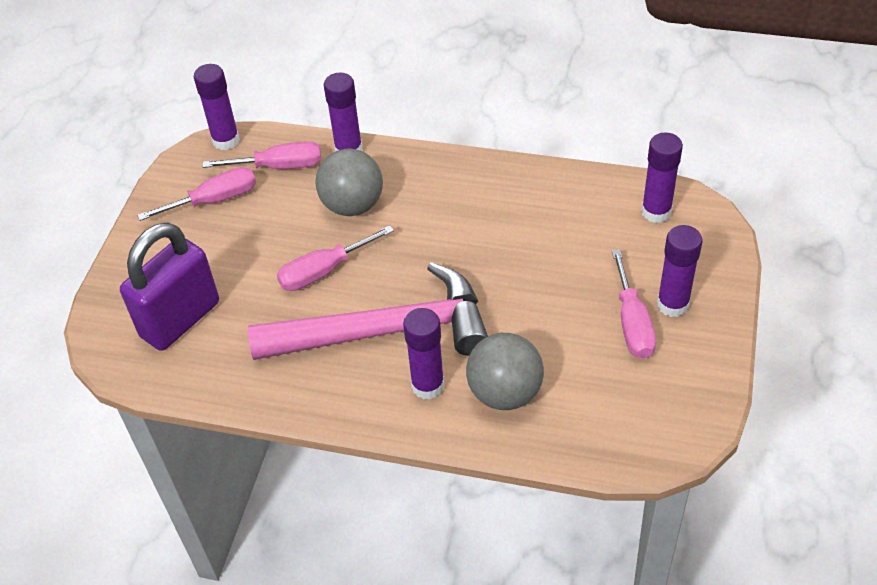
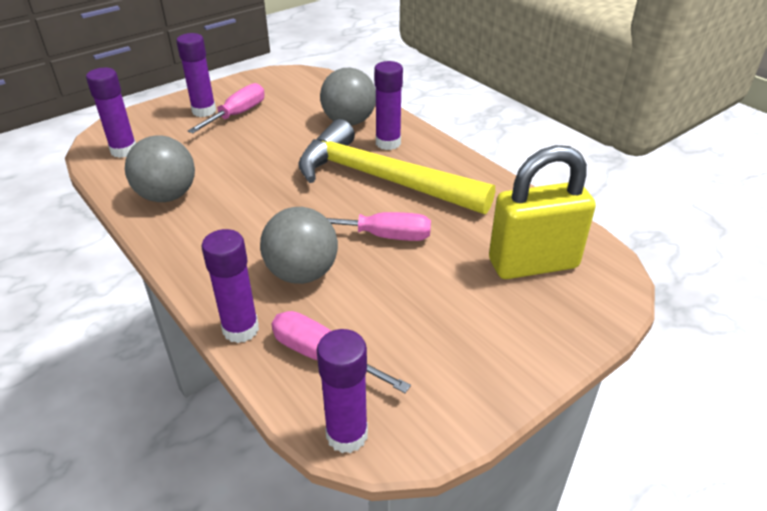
camera: 145 degrees left, 10 degrees down
(180, 319) = (533, 264): purple padlock -> yellow padlock
(214, 200) = (422, 359): pink screwdriver -> none
(385, 331) = (381, 179): pink hammer -> yellow hammer
(542, 198) = (167, 196): none -> grey ball

